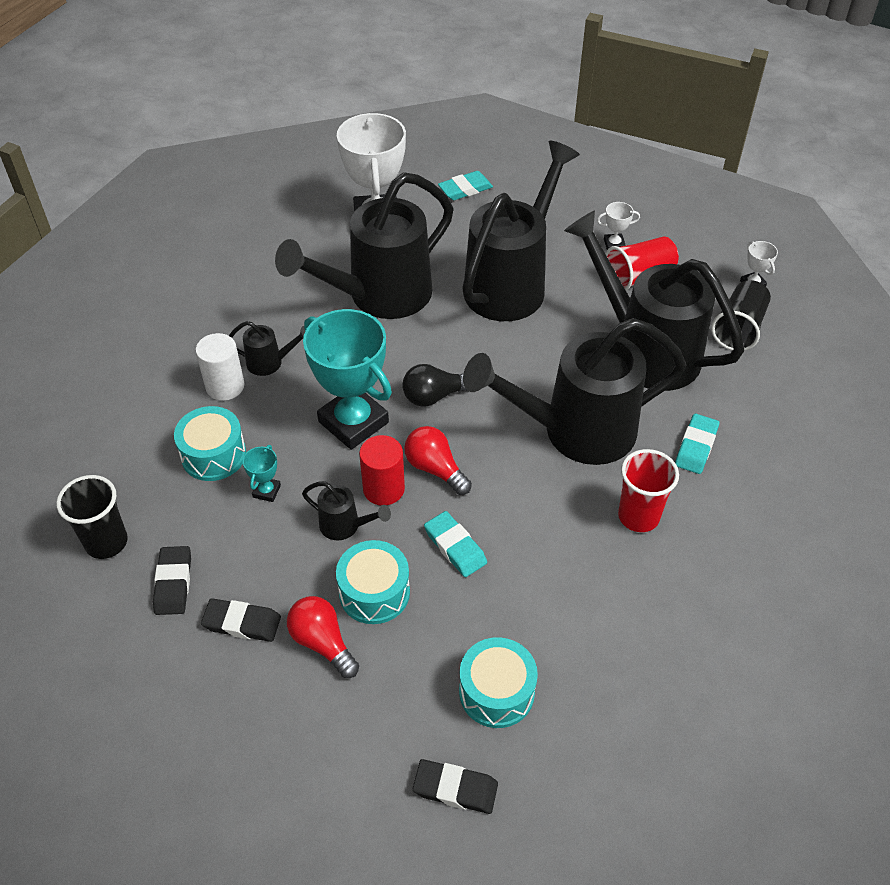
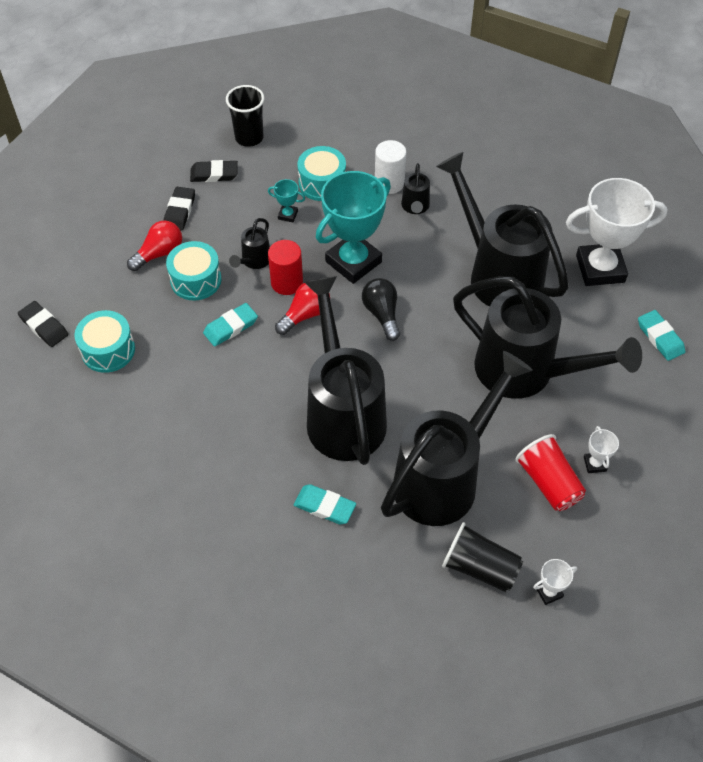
camera: 90 degrees right, 5 degrees up
(455, 788) = (44, 326): black eraser -> black eraser turned 60 degrees counterclockwise
(638, 516) = (251, 452): red cup -> none

